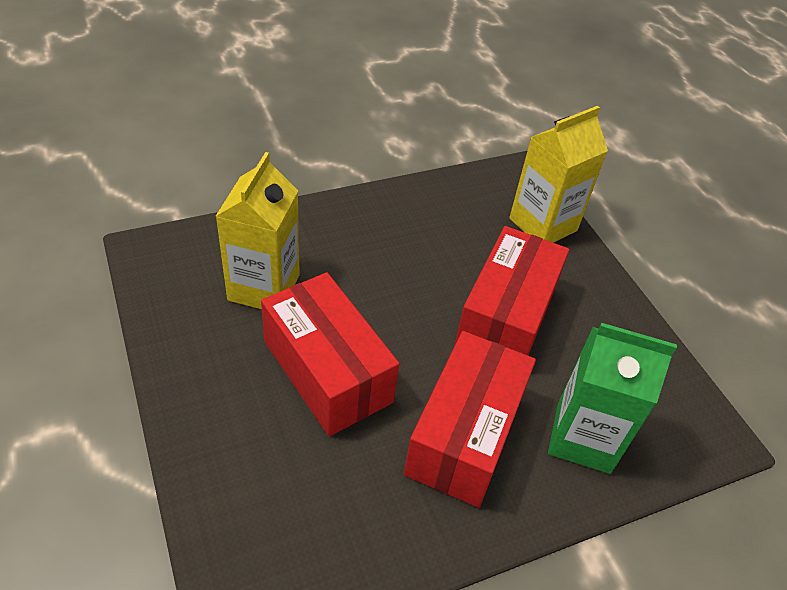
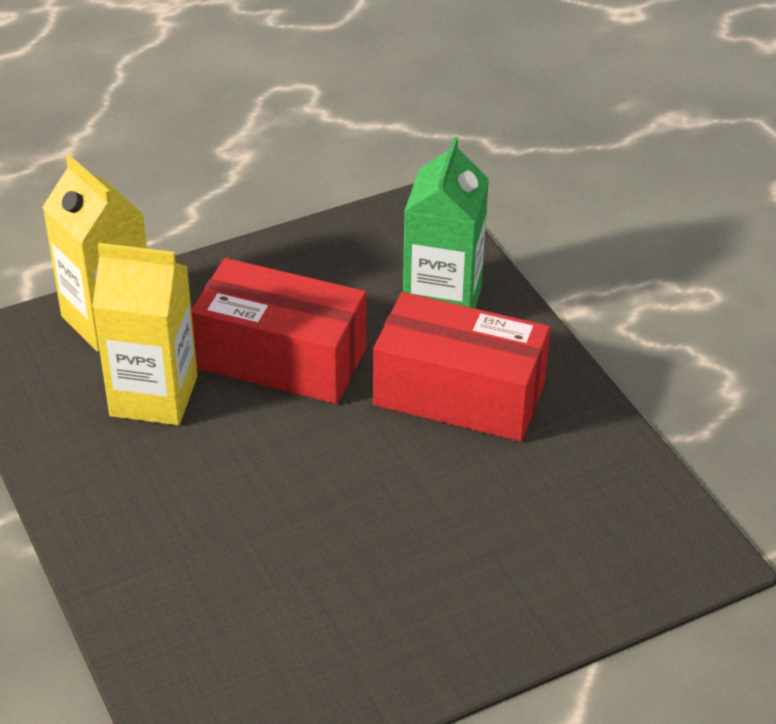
camera: 90 degrees left, 5 degrees down
(264, 287) = (262, 603): yellow carton -> yellow carton (154, 396)
(327, 371) = (396, 519): red box -> none

